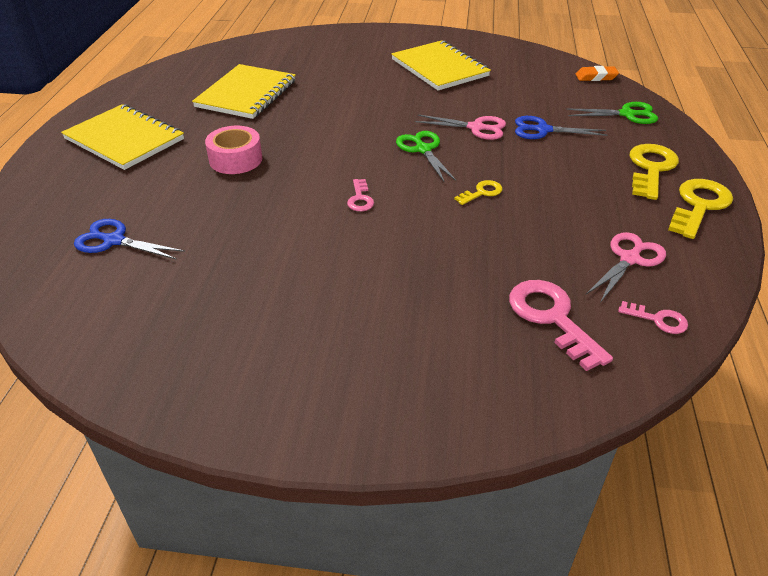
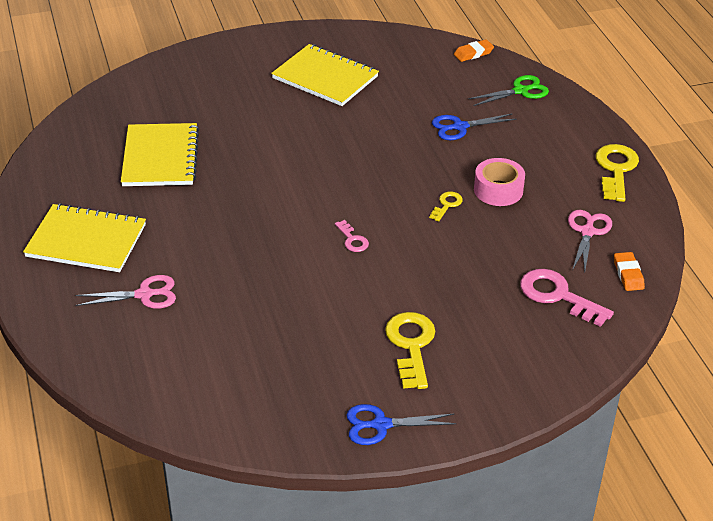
camera: 25 degrees left, 0 degrees up
(114, 240) = (176, 339): blue scissors -> blue scissors (381, 425)
(235, 159) = (213, 232): pink tape -> pink tape (498, 190)
(423, 149) = (371, 175): green scissors -> none
(476, 128) = (402, 140): pink scissors -> pink scissors (144, 295)
(651, 168) = (565, 144): yellow key -> yellow key (411, 345)
(658, 319) = (628, 274): pink key -> orange eraser

